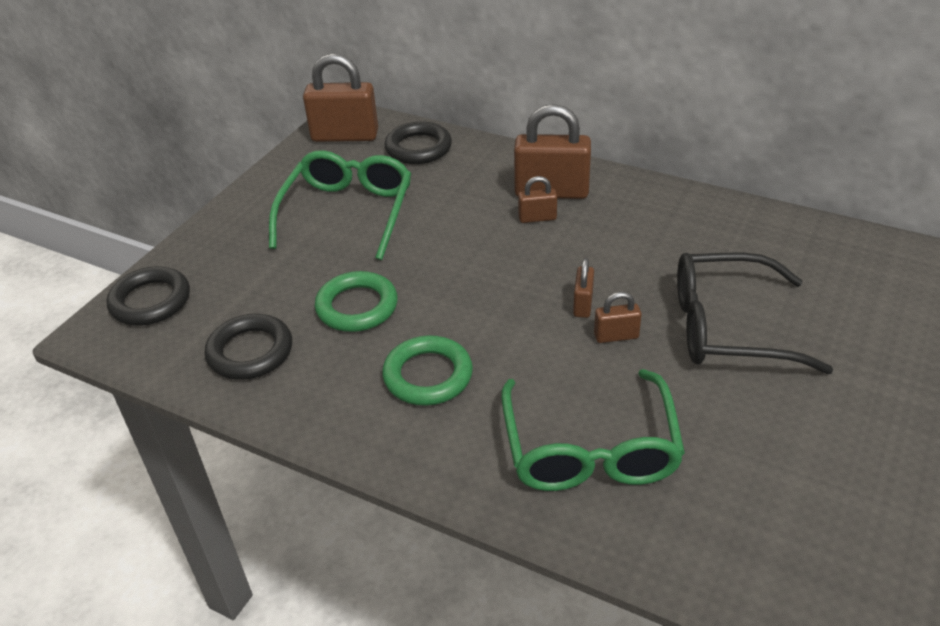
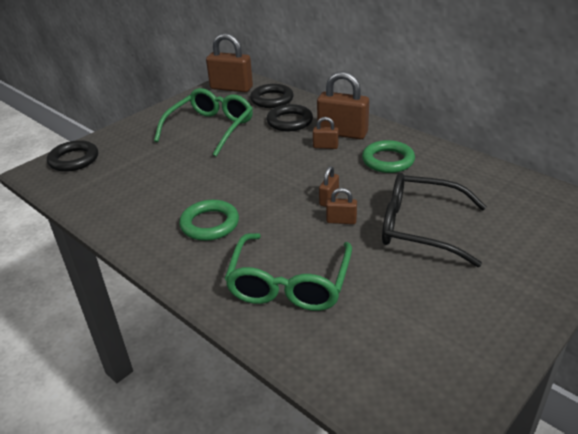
camera: 15 degrees right, 5 degrees down
(250, 352) = (113, 194): black ring -> black ring (289, 121)
(357, 307) = (188, 180): green ring -> green ring (388, 160)

